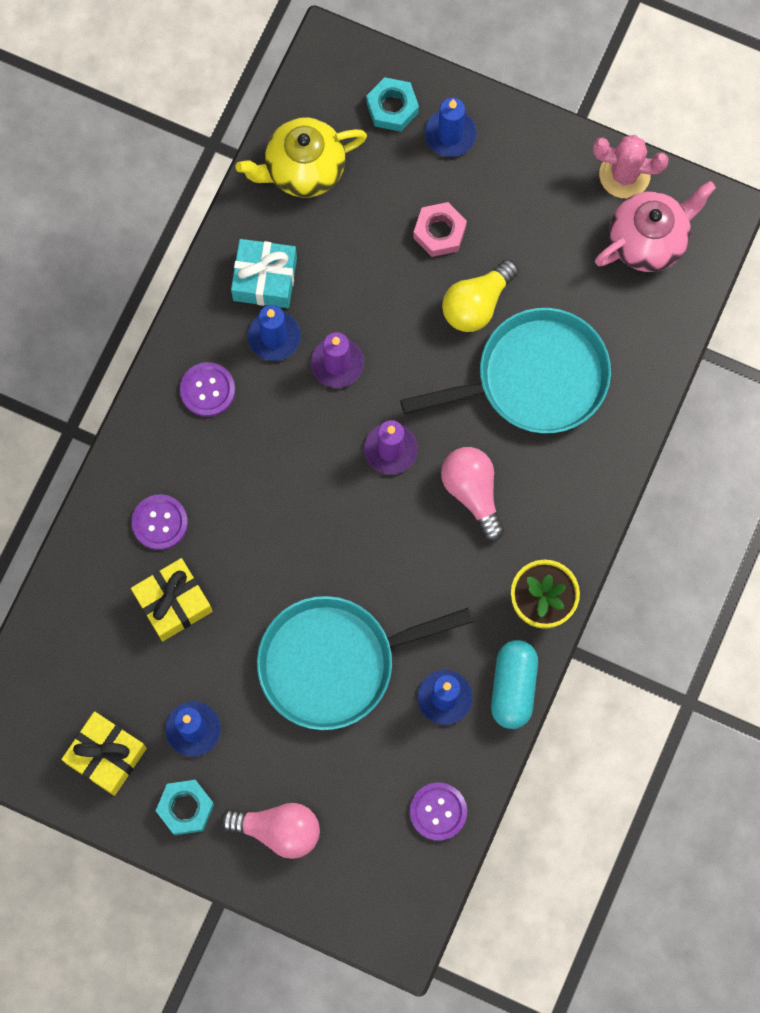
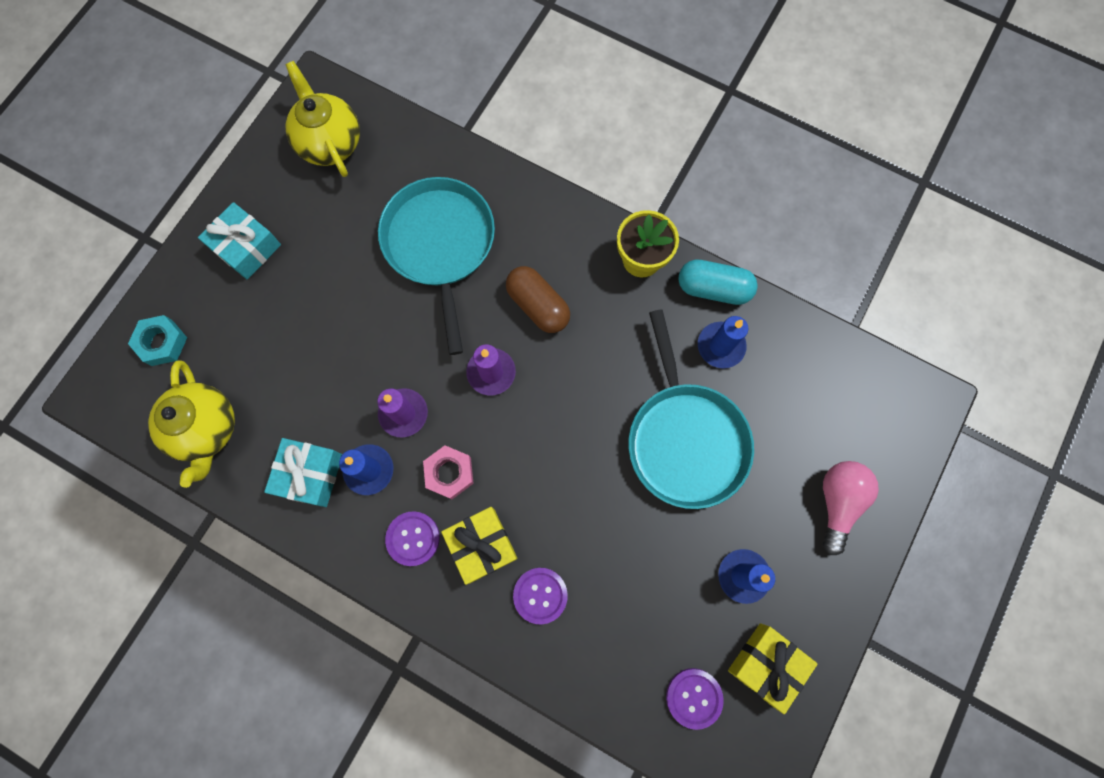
camera: 85 degrees left, 0 degrees up
(173, 603) = (620, 587): yellow gift -> yellow gift (481, 545)
(185, 808) = (817, 588): turquoise nut -> none
(438, 811) = (820, 360): purple button -> purple button (694, 697)
(439, 232) = (292, 312): pink nut -> pink nut (449, 473)
(450, 134) = (199, 294): blue candle -> none
(472, 492) = (538, 306): pink light bulb -> brown capsule
(477, 304) = (365, 286): yellow light bulb -> none
(509, 173) = (246, 247): none -> turquoise gift
(624, 175) = (267, 155): pink cactus -> none
(648, 240) = (330, 143): pink teapot -> yellow teapot

